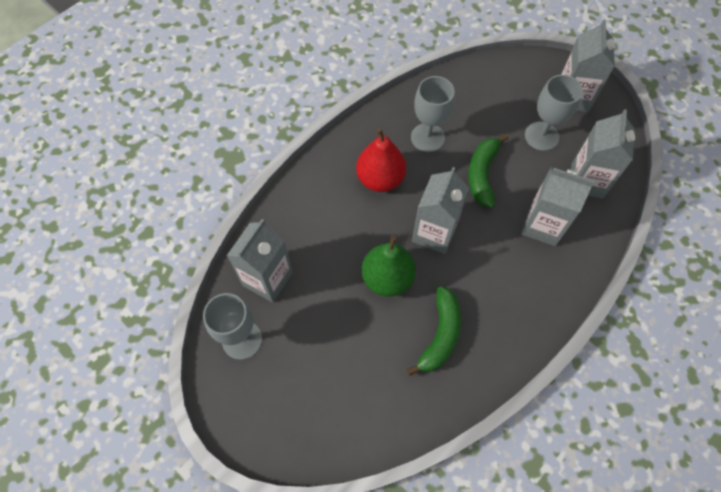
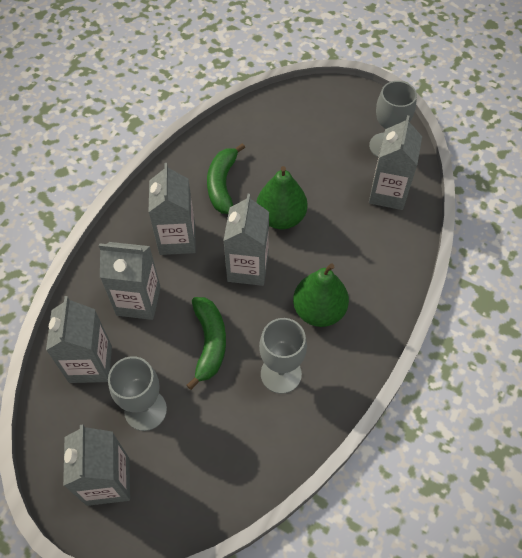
camera: 165 degrees right, 5 degrees down
(380, 179) = (319, 311): red pear -> green pear
(498, 280) = (177, 239): none -> grey carton

